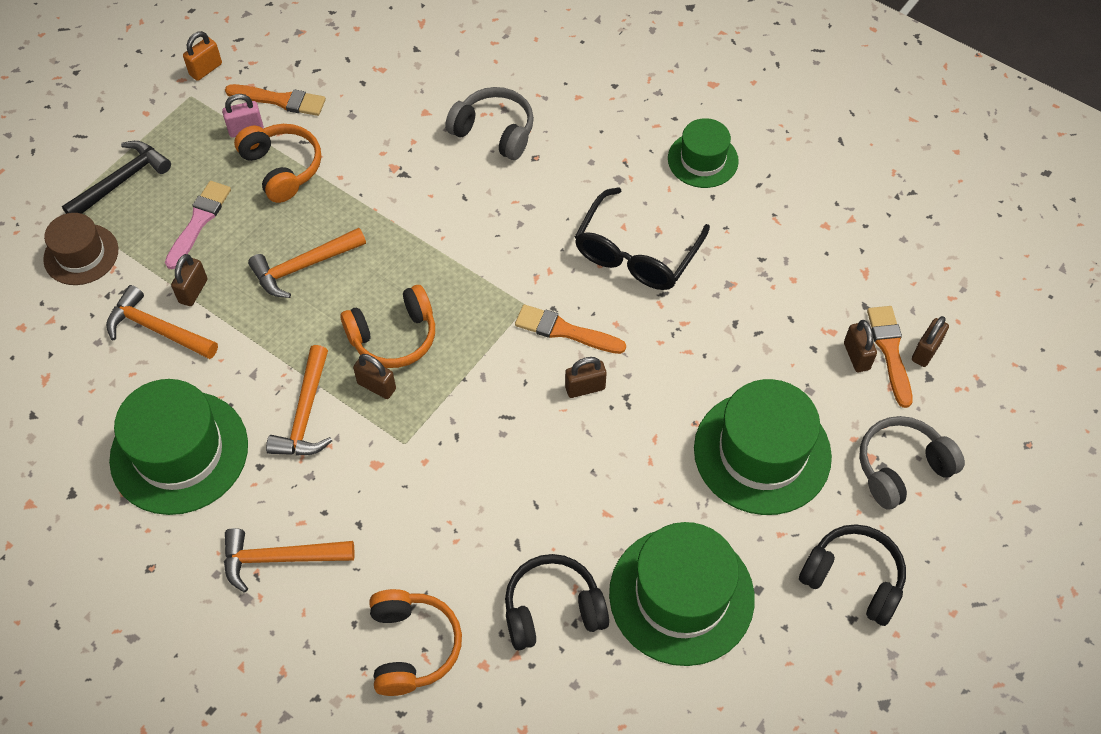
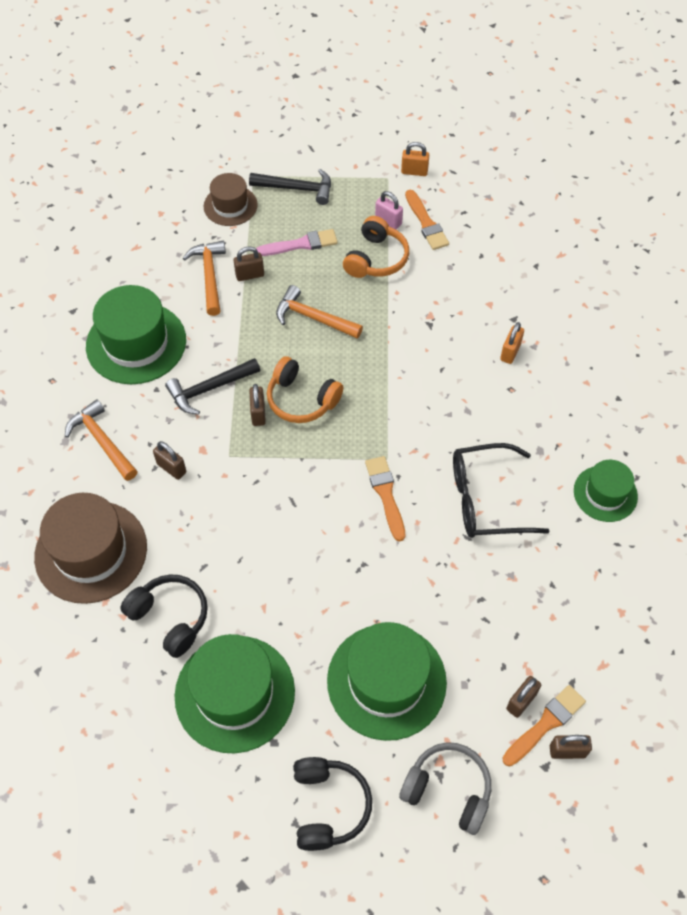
camera: 55 degrees right, 0 degrees up
(305, 414) = (209, 389): orange hammer -> black hammer
(412, 646) = (91, 551): orange headphones -> brown hat
(494, 132) = (510, 352): grey headphones -> orange padlock
(585, 388) = (350, 534): brown padlock -> brown padlock (171, 468)

